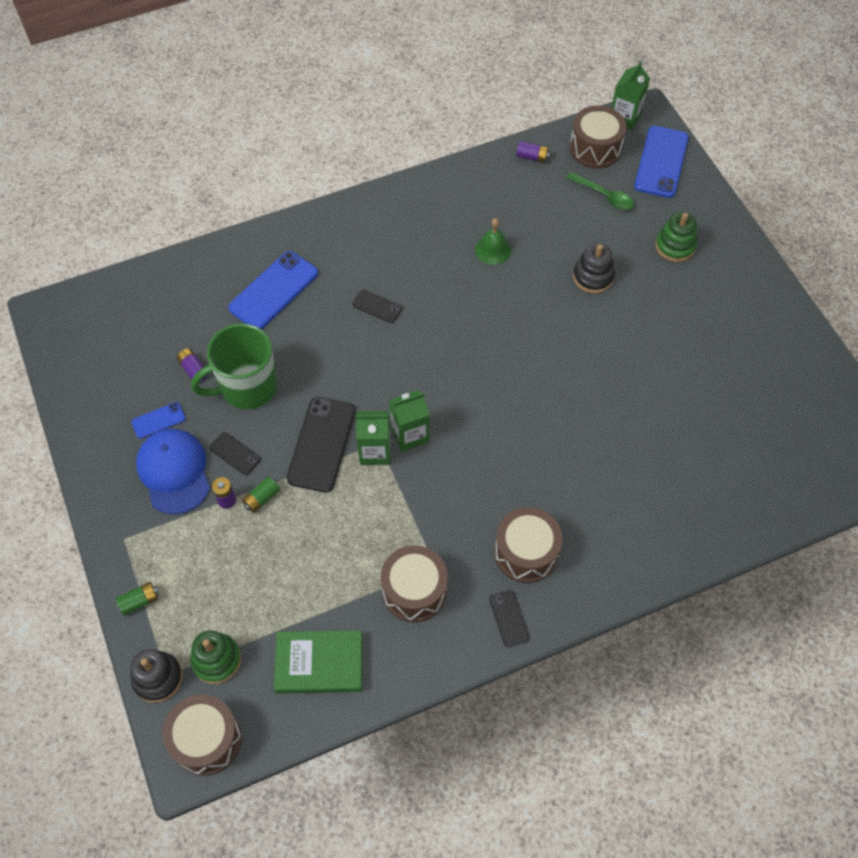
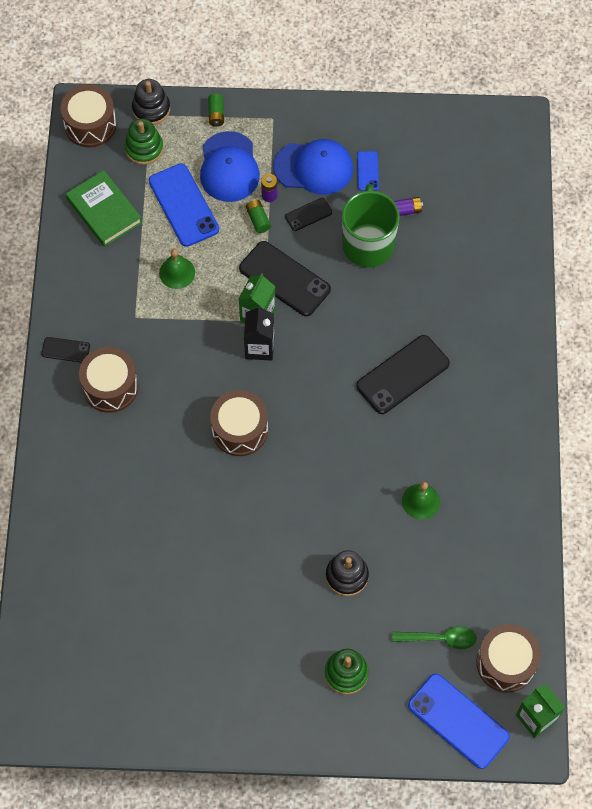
camera: 115 degrees right, 5 degrees up
(206, 556) = (229, 167): none -> blue cap
(274, 291) = (460, 298): blue phone -> blue phone (183, 205)
(319, 664) = (104, 211): green book -> green book turned 60 degrees counterclockwise
(362, 549) = (177, 272): none -> green bell
(377, 306) = (402, 375): black phone -> black phone, size x1.97
(410, 434) = (259, 347): green carton -> black carton
(414, 591) = (124, 295): brown drum -> brown drum (240, 430)
(532, 157) = (521, 594): purple battery -> none
(604, 195) = (439, 638): green spoon -> green spoon turned 150 degrees counterclockwise

